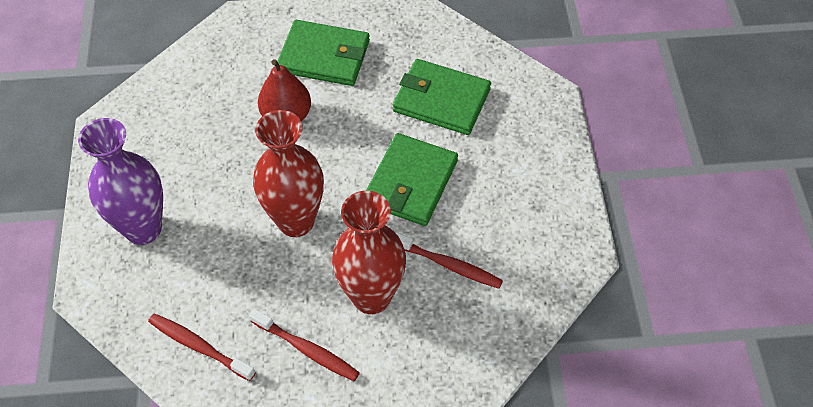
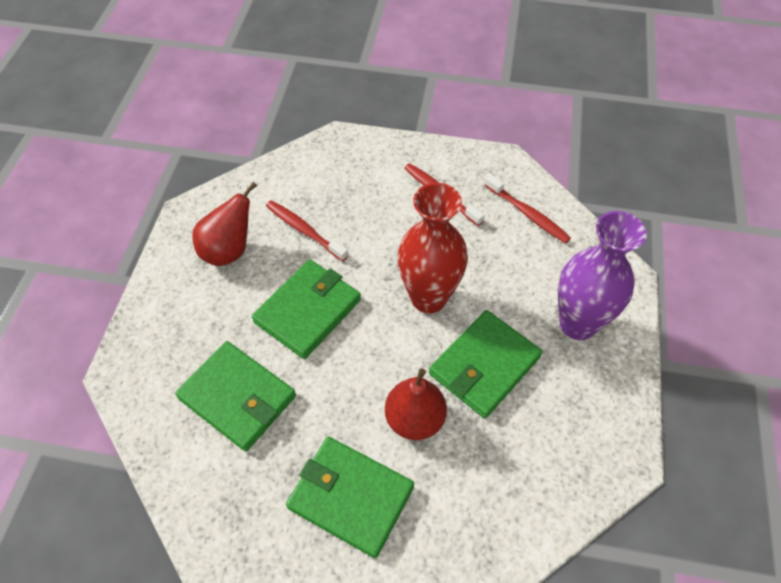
camera: 165 degrees left, 0 degrees up
(232, 171) = (484, 365): none -> green wallet
(371, 297) = (378, 220): red vase -> none
(517, 224) = (229, 250): none -> red pear

